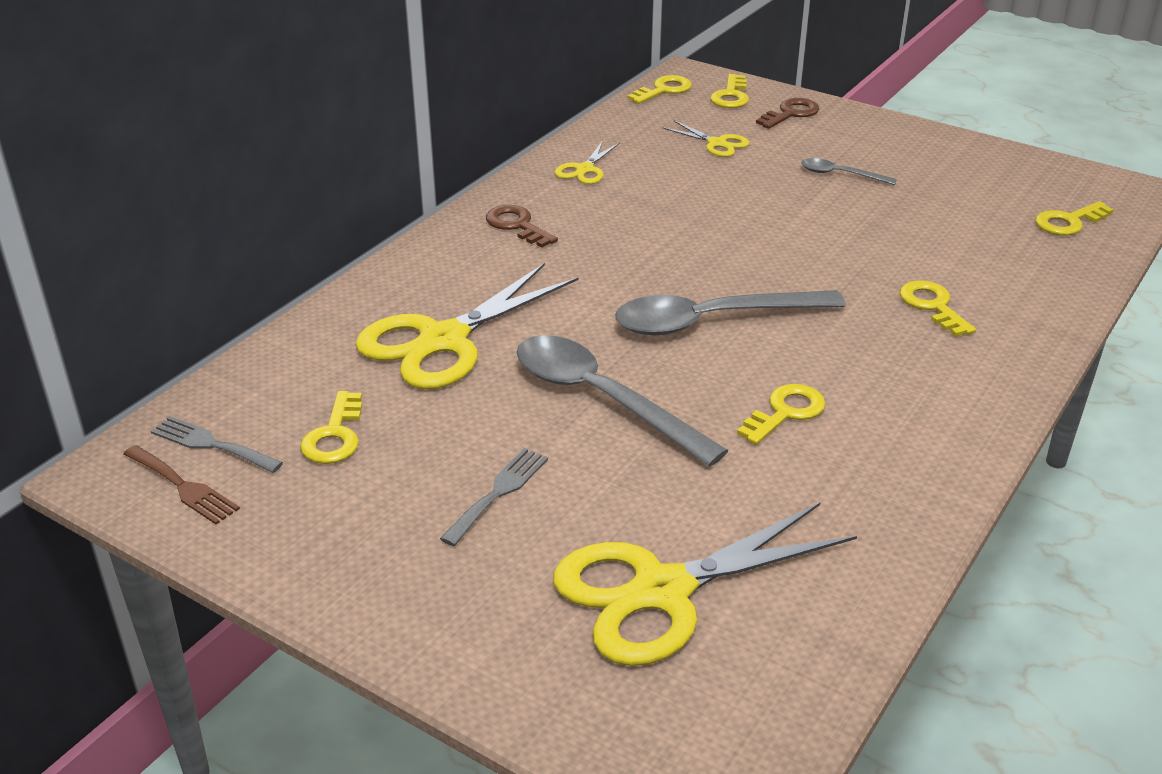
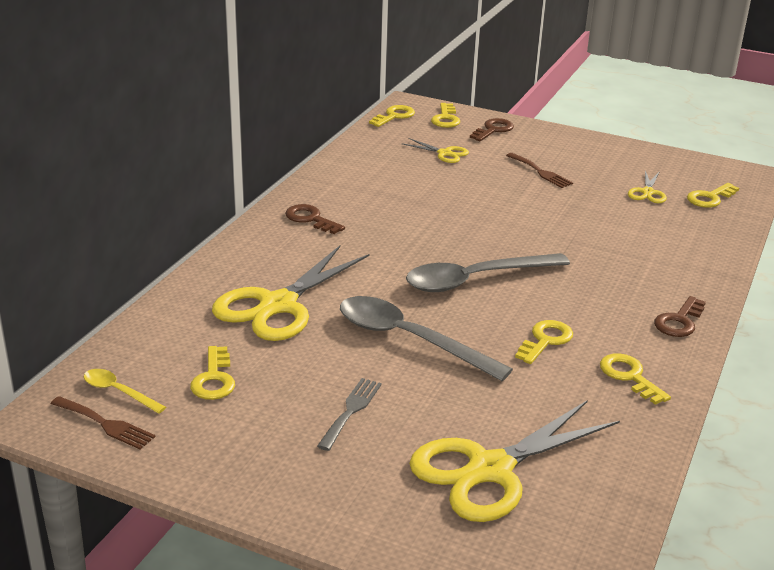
camera: 10 degrees left, 5 degrees down
(211, 444) = (118, 392): grey fork -> yellow spoon
(585, 169) = (350, 176): yellow scissors -> yellow scissors (647, 192)
(840, 175) = (541, 172): grey spoon -> brown fork
(933, 306) = (630, 261): yellow key -> yellow key (629, 376)
(980, 397) = (679, 321): none -> brown key

